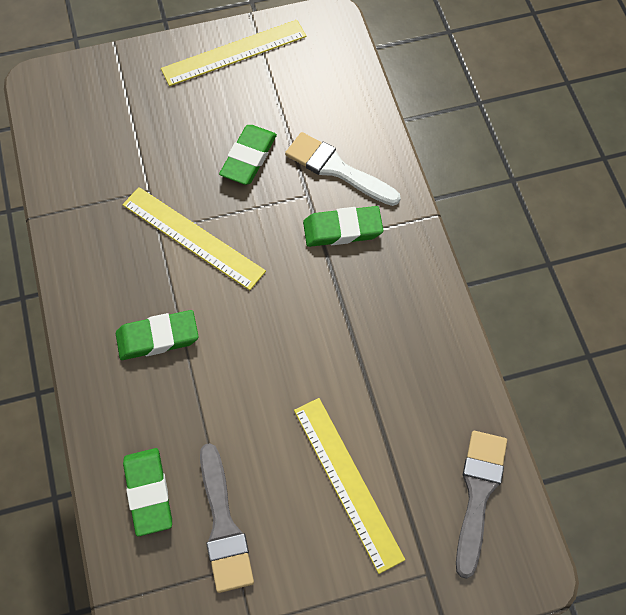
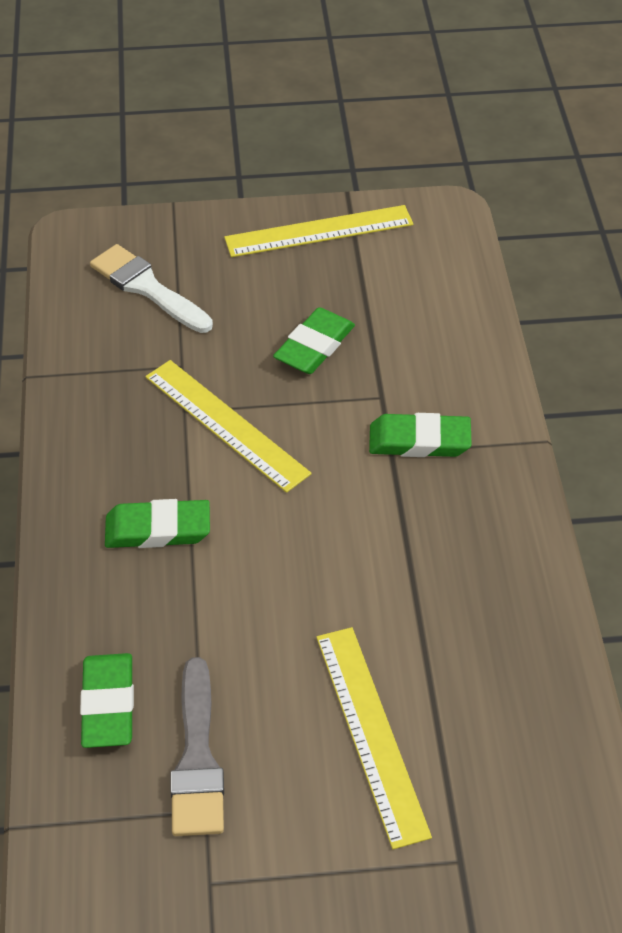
camera: 10 degrees right, 15 degrees down
(337, 169) = (425, 373): white brush -> white brush (148, 288)
(478, 494) = (545, 775): grey brush -> none

